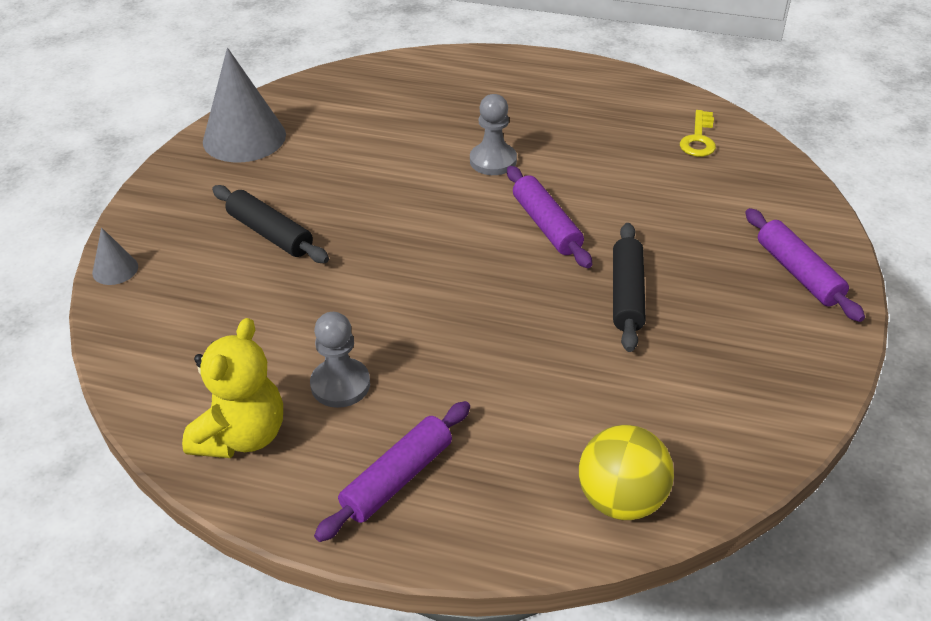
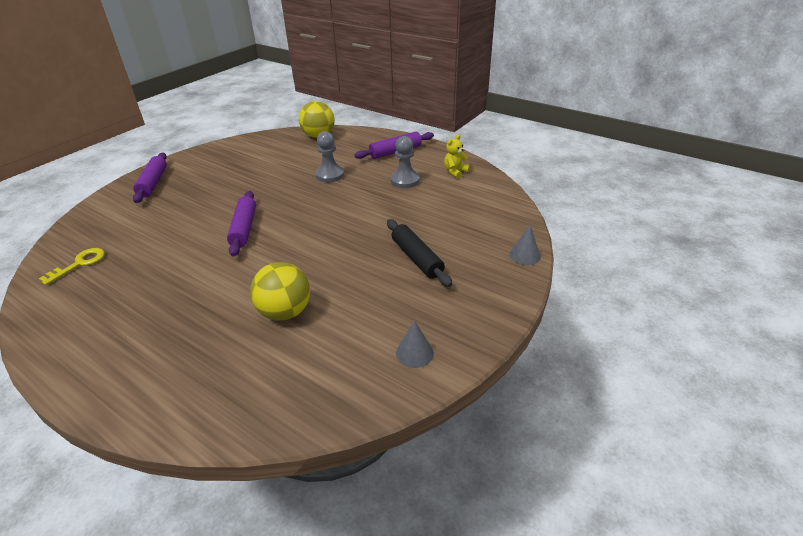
camera: 160 degrees left, 5 degrees down
(242, 436) = (455, 172): yellow teddy bear -> yellow teddy bear, size x0.55
(244, 138) = (414, 353): grey cone -> grey cone, size x0.47
(400, 143) = (285, 312): none -> yellow ball
(493, 161) = (231, 279): grey pawn -> grey pawn (330, 175)
(627, 294) = (242, 189): black rolling pin -> none

